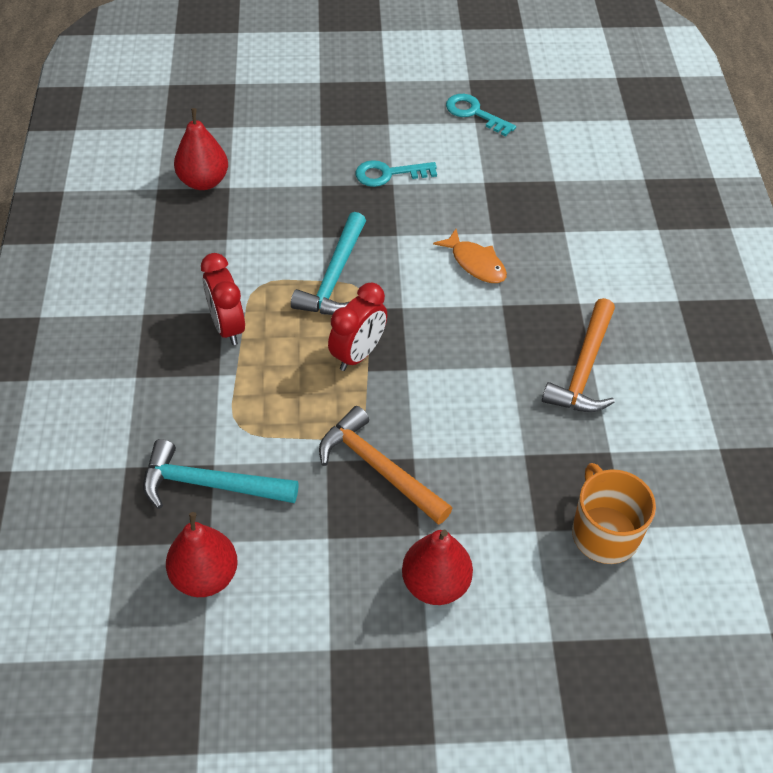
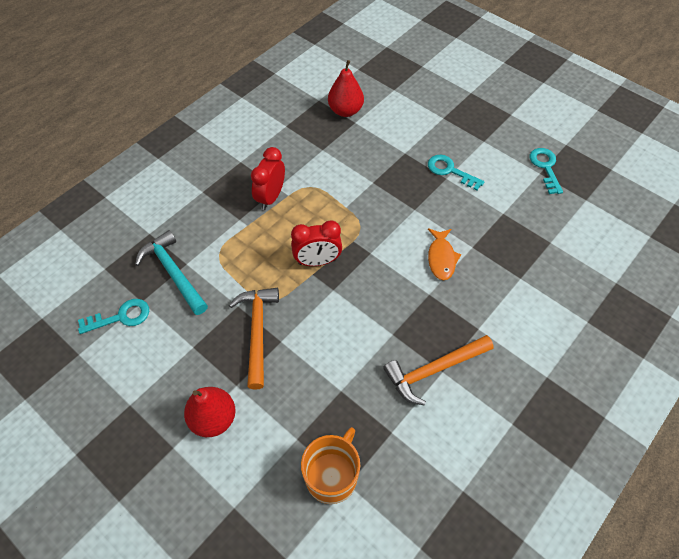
camera: 45 degrees right, 5 degrees up
(205, 576) = (121, 317): red pear -> turquoise key
(334, 277) = (353, 209): turquoise hammer -> none

